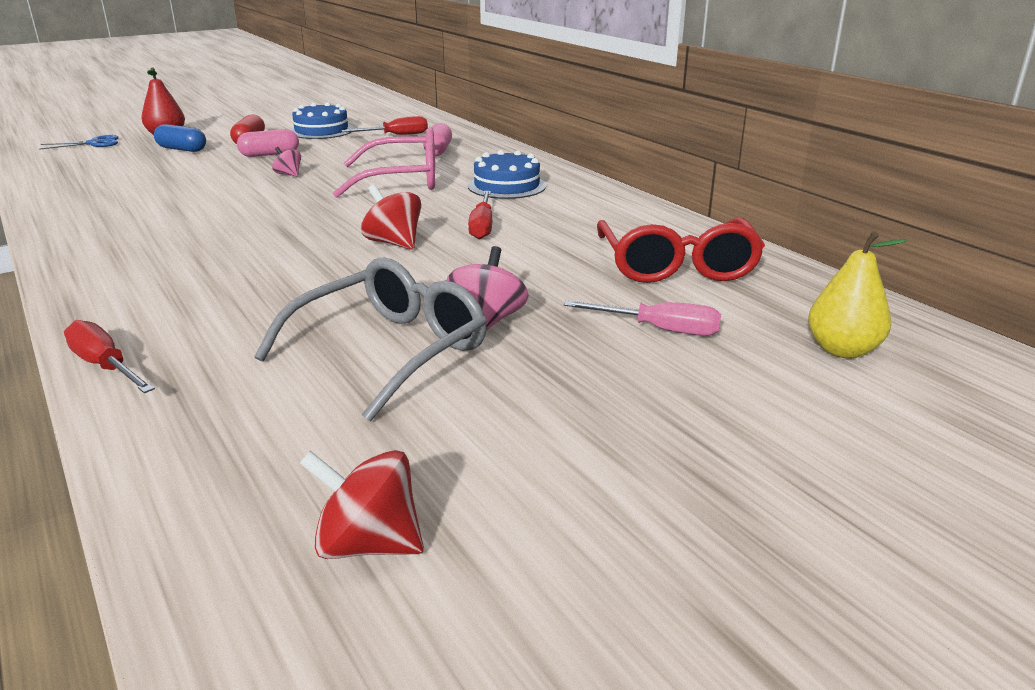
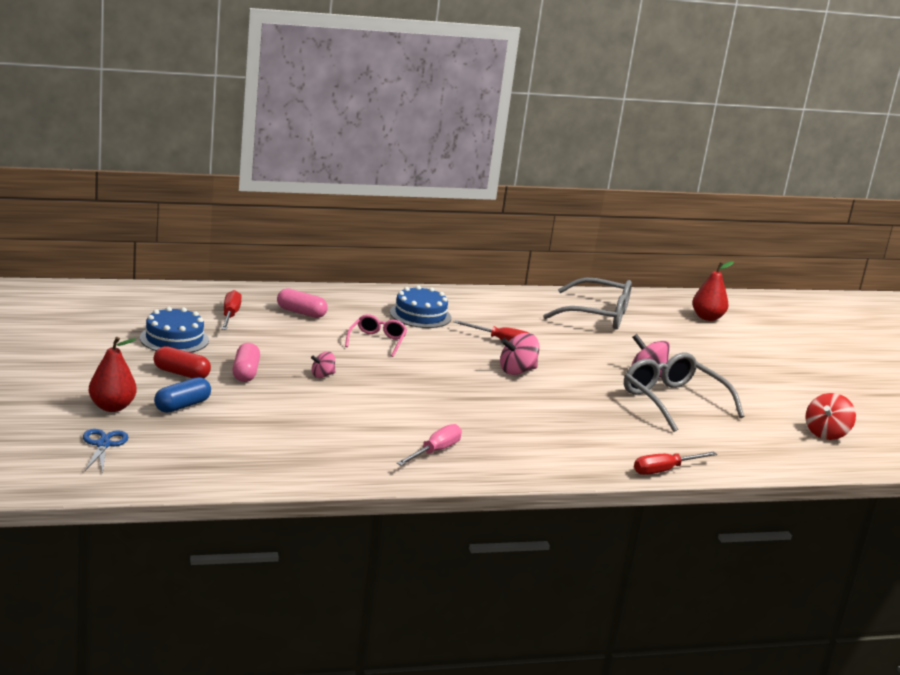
camera: 75 degrees left, 5 degrees down
(394, 243) = (517, 371): red spinning top -> pink spinning top
(402, 180) = (377, 341): pink glasses -> pink glasses, size x0.56
(659, 329) = (673, 342): pink screwdriver -> pink screwdriver (435, 451)
(676, 266) = (597, 315): red glasses -> grey glasses
(842, 350) = (707, 318): yellow pear -> red pear

